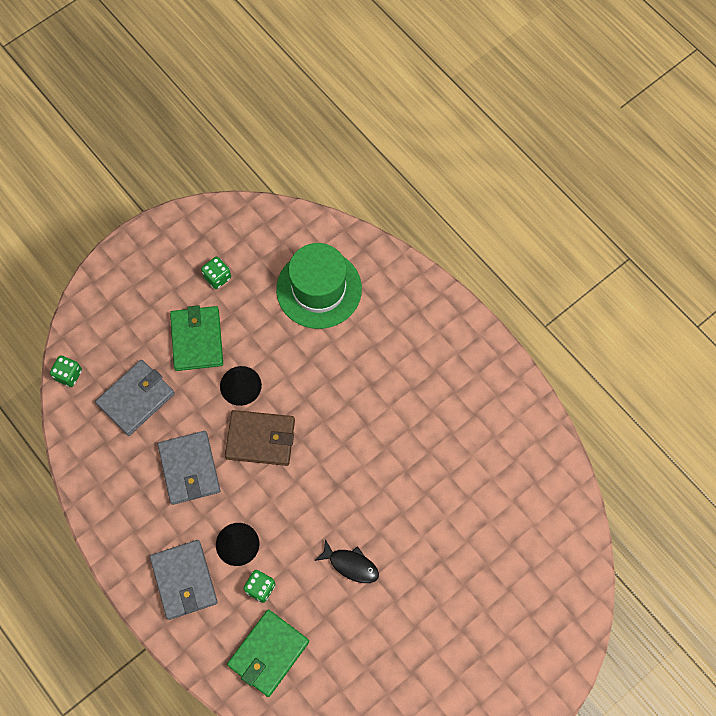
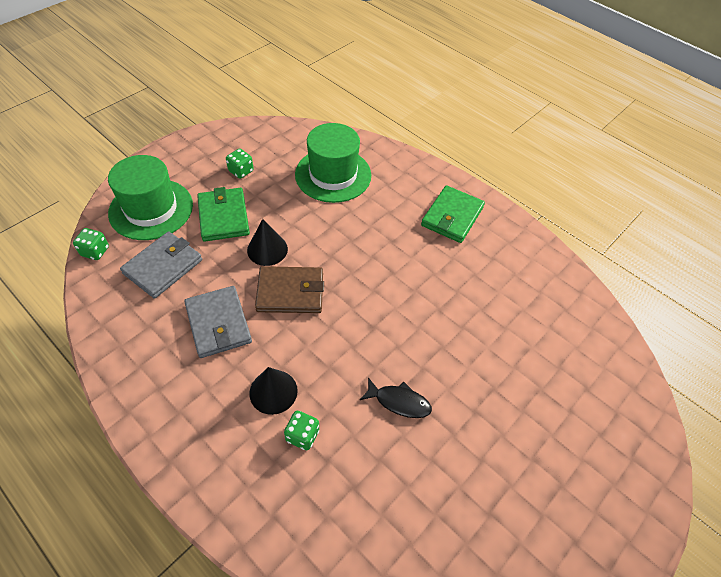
camera: 10 degrees left, 15 degrees down
(122, 324) = (151, 209): none -> green hat
(184, 580) = (214, 435): grey wallet -> none
(268, 653) = (318, 509): green wallet -> green wallet (452, 216)

